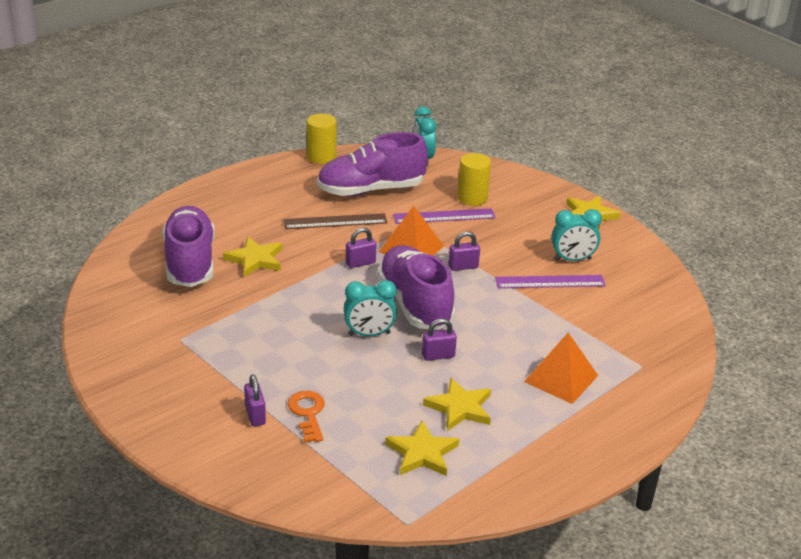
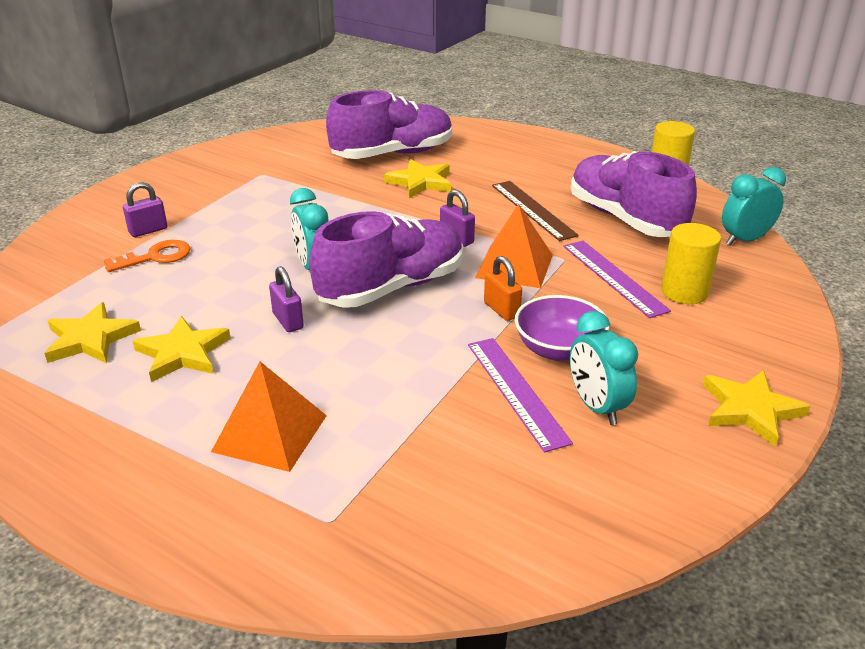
camera: 75 degrees right, 0 degrees up
(463, 266) = (501, 310): purple padlock -> orange padlock
(515, 257) = (558, 350): none -> purple bowl

